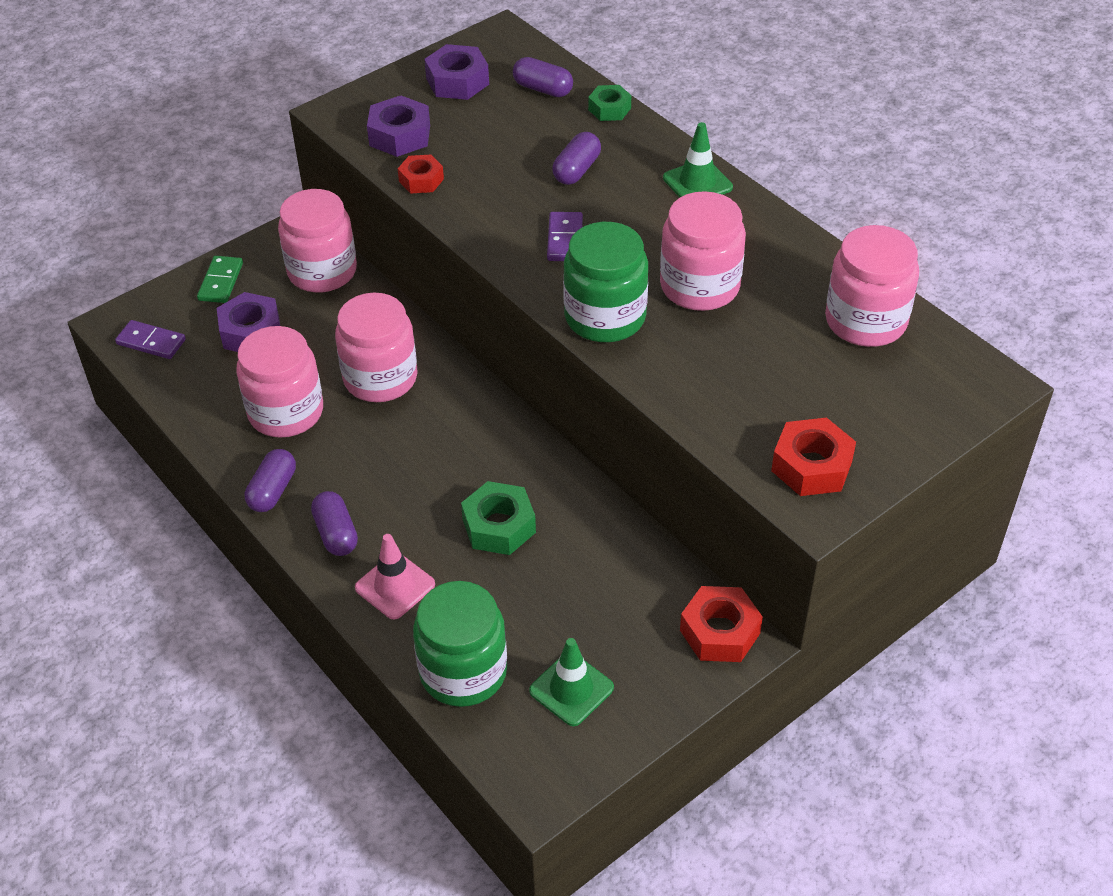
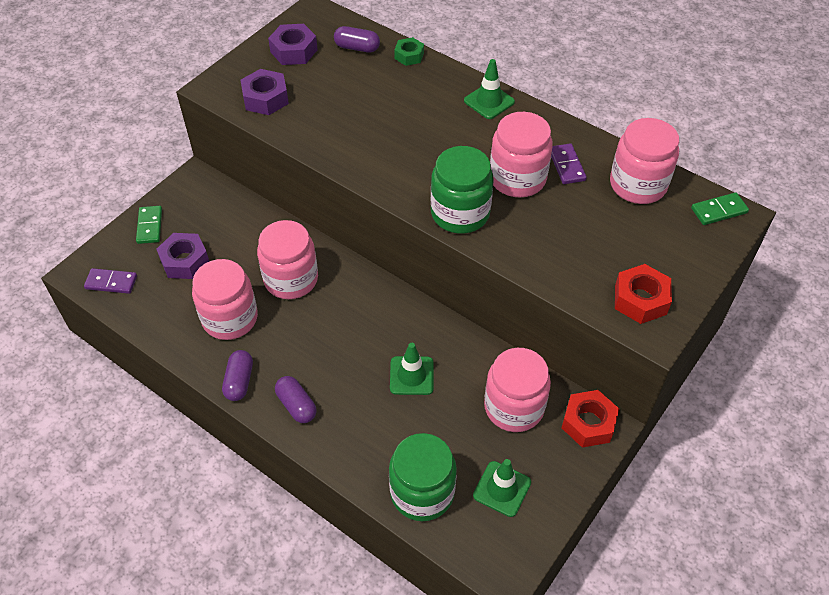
camera: 15 degrees left, 5 degrees up
(322, 271) = (223, 205): pink jar -> pink jar (514, 407)
(395, 586) = (352, 437): pink traffic cone -> none
(421, 180) = (293, 130): red nut -> none
(499, 526) = (411, 375): green nut -> green traffic cone
(565, 239) = (411, 159): purple domino -> purple domino (566, 165)
(576, 170) = (402, 105): purple capsule -> none
(969, 373) = (719, 210): none -> green domino

